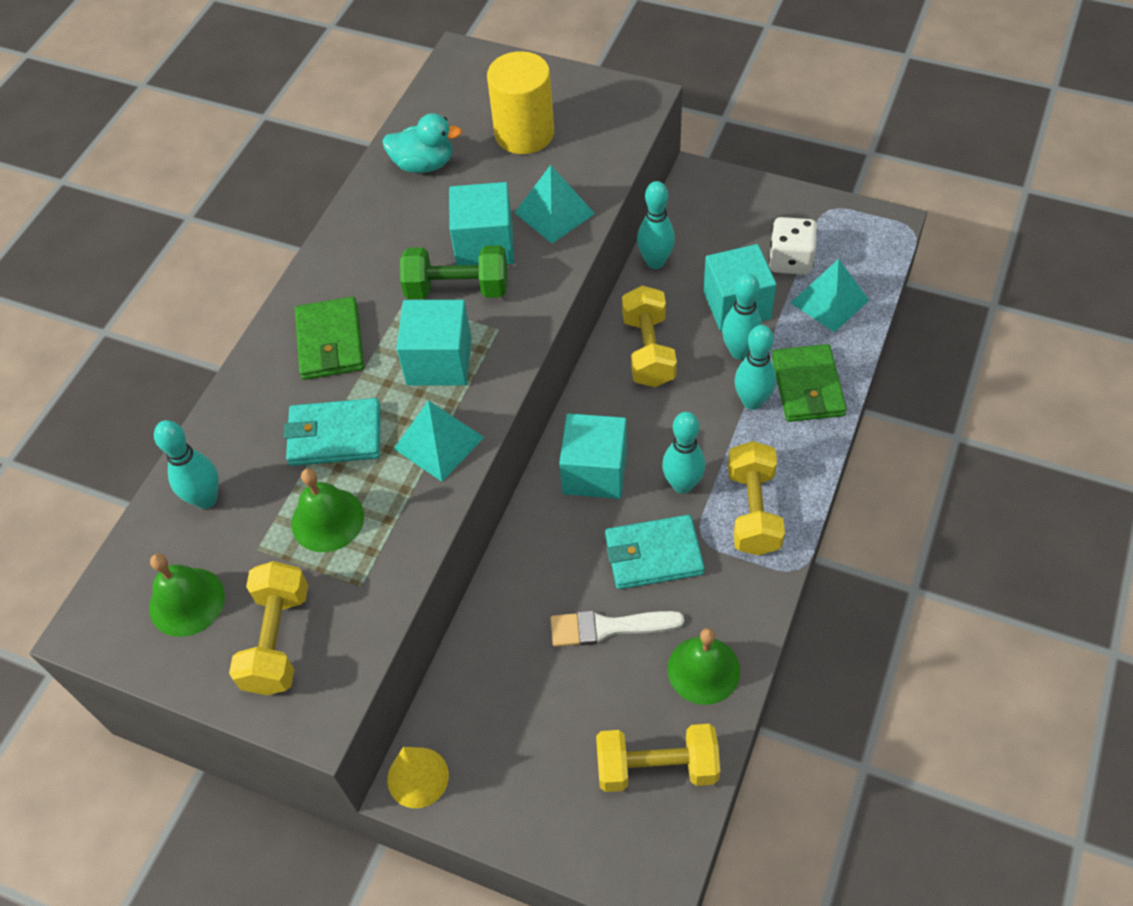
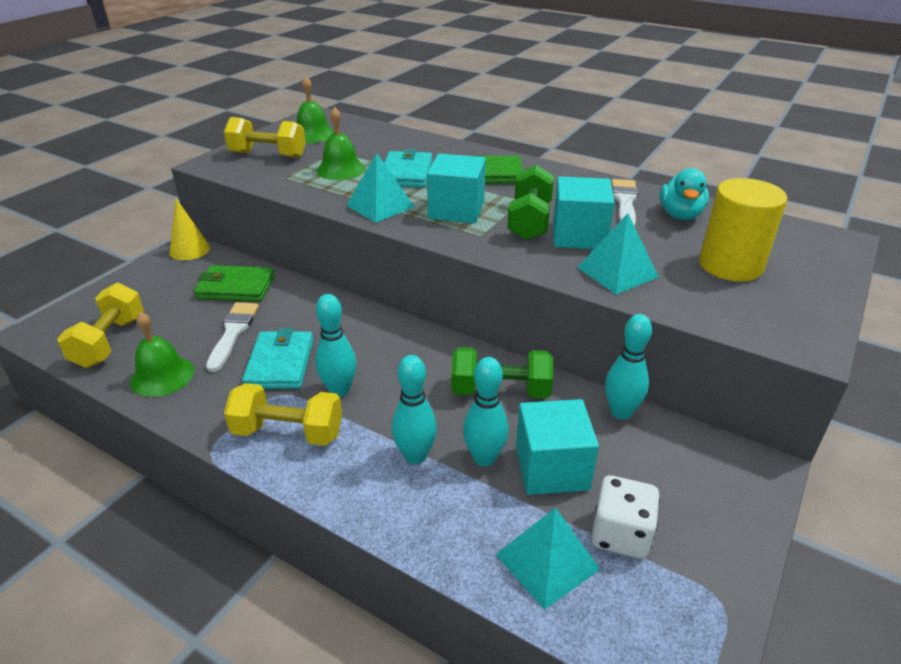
camera: 95 degrees right, 20 degrees down
(206, 499) = (379, 139): turquoise bowling pin -> none
(397, 209) = (624, 202): none -> white brush
(595, 472) = (376, 342): turquoise cube -> none
(648, 350) = (500, 390): yellow dumbbell -> green dumbbell
(807, 386) = (420, 508): green wallet -> green wallet (235, 287)

